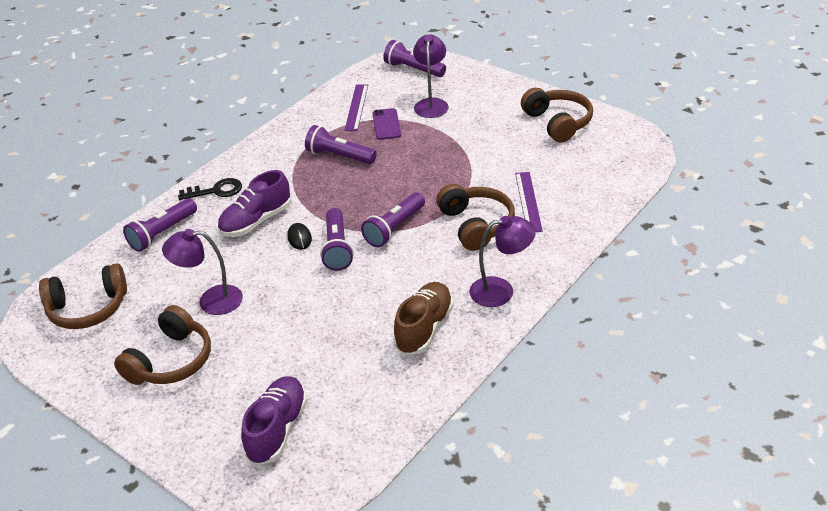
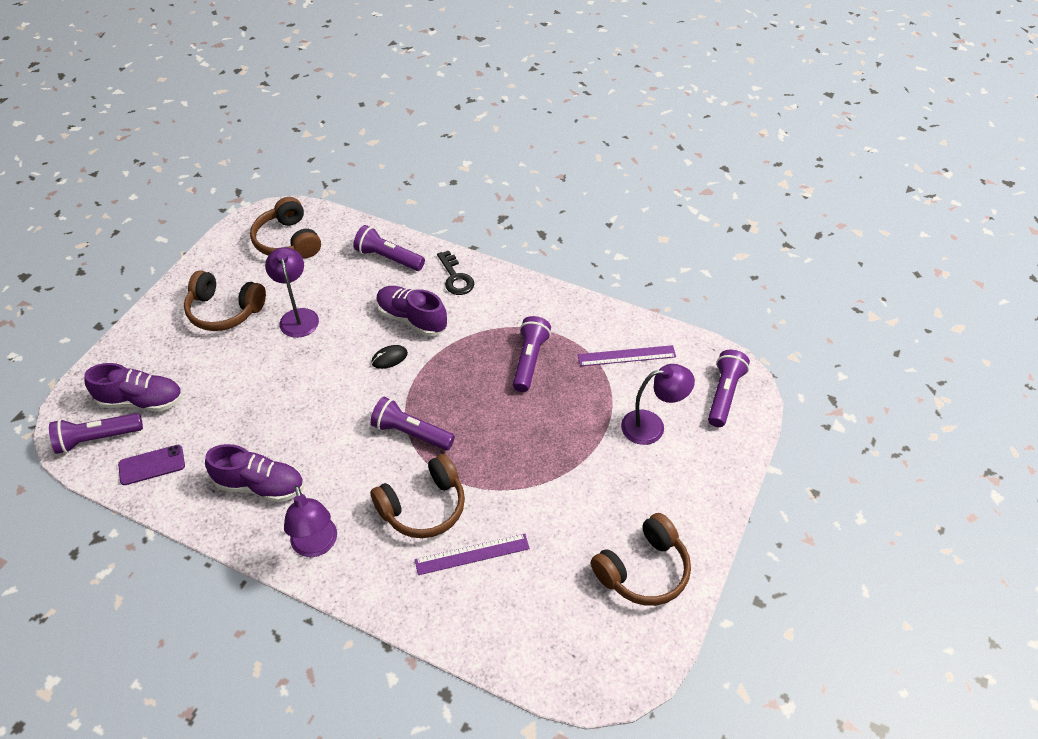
camera: 75 degrees right, 10 degrees up
(337, 248) = (376, 391): purple flashlight -> purple flashlight (97, 438)
(386, 124) = (598, 390): purple phone -> purple phone (152, 465)
(424, 328) = (260, 485): brown shoe -> purple shoe

